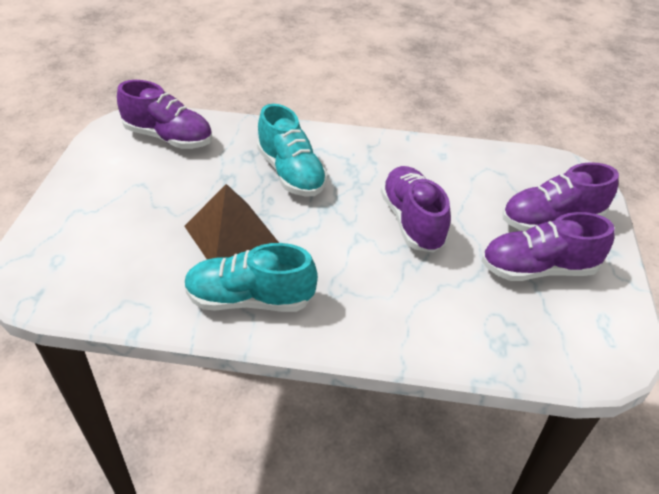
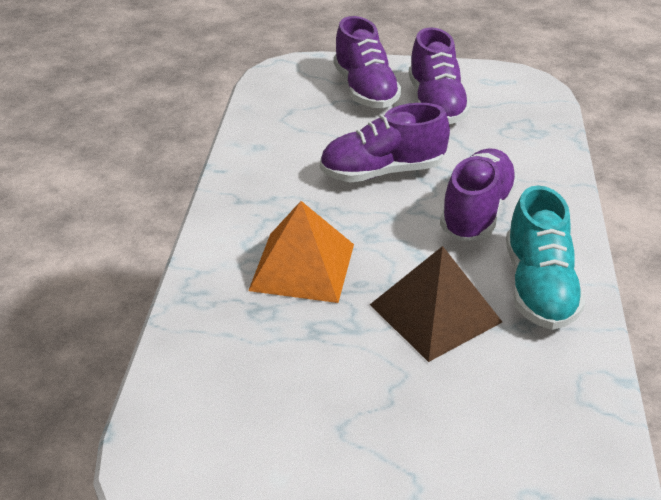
camera: 90 degrees left, 5 degrees down
(169, 138) = (214, 413): purple shoe -> purple shoe (476, 212)
(291, 173) = (302, 267): turquoise shoe -> orange pyramid

